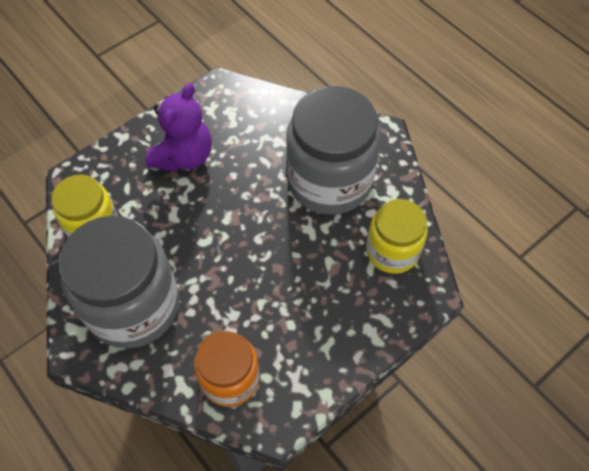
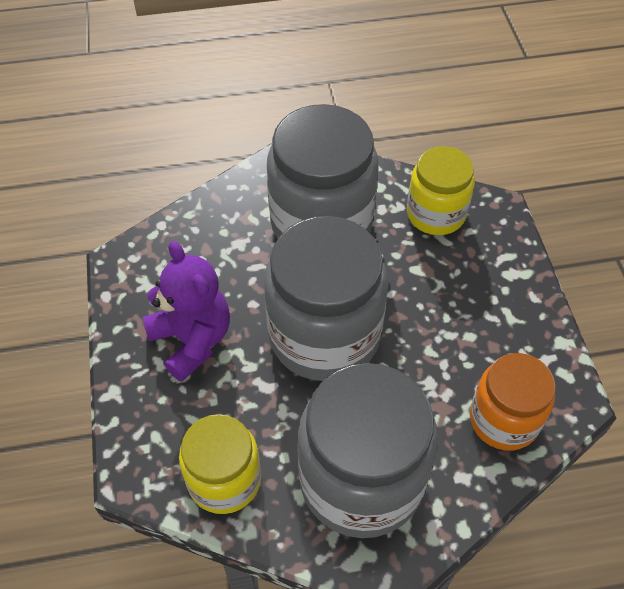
camera: 60 degrees left, 5 degrees down
(233, 229) = (324, 335): none -> grey jar

